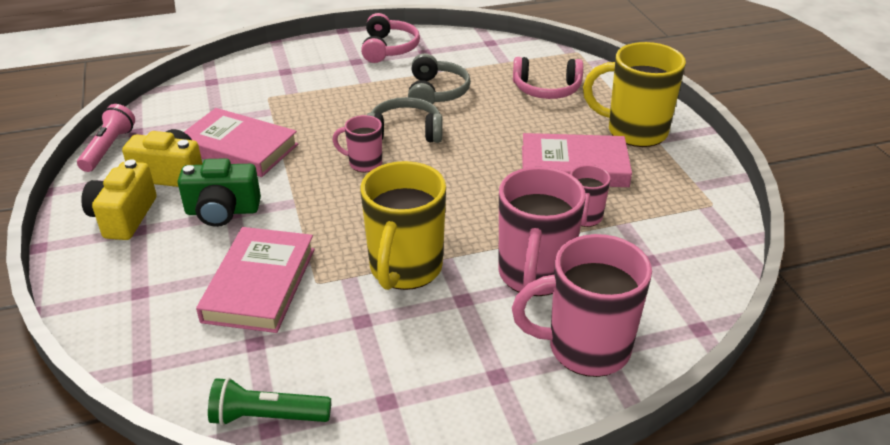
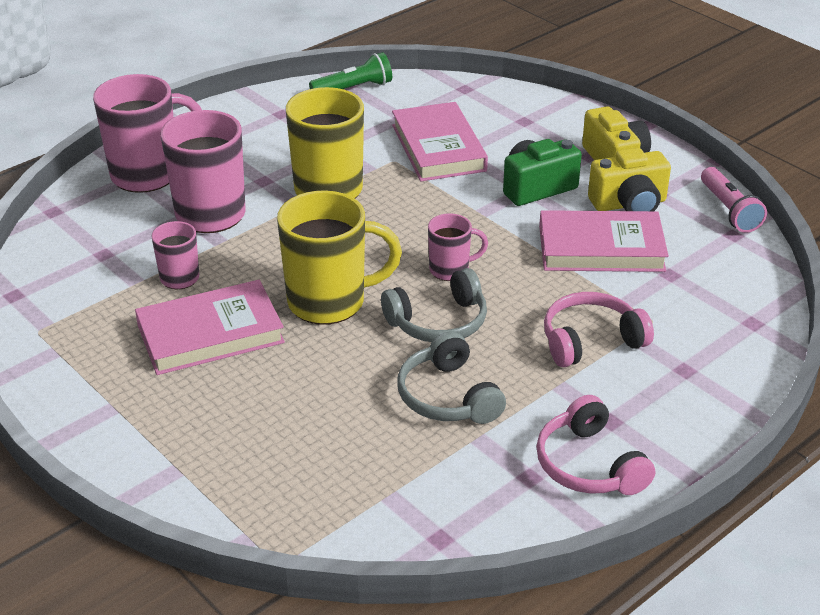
camera: 155 degrees right, 0 degrees up
(546, 89) = (295, 453): pink headphones -> pink headphones (591, 341)
(634, 131) = (145, 410): yellow mug -> yellow mug (329, 302)

